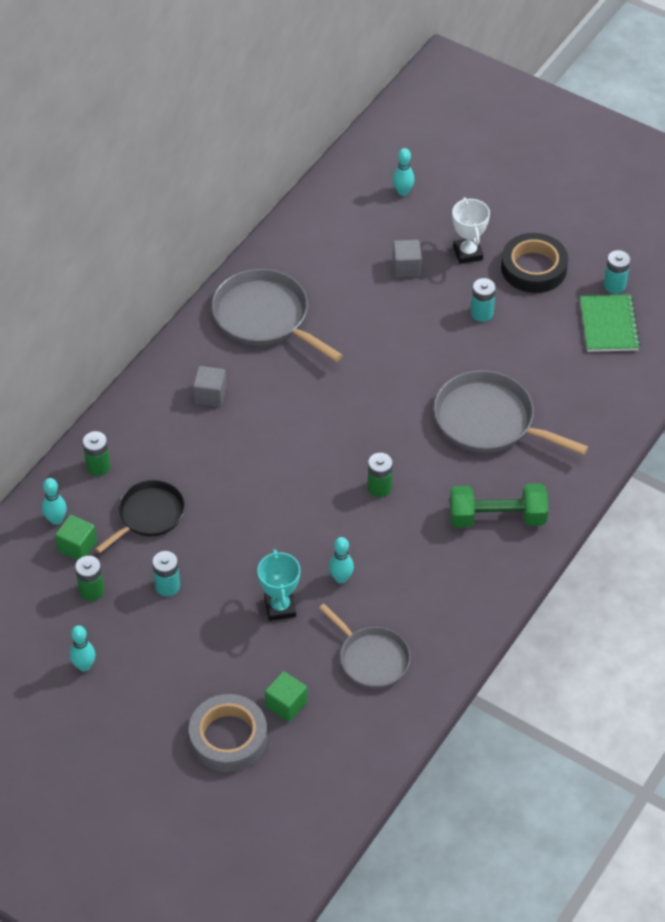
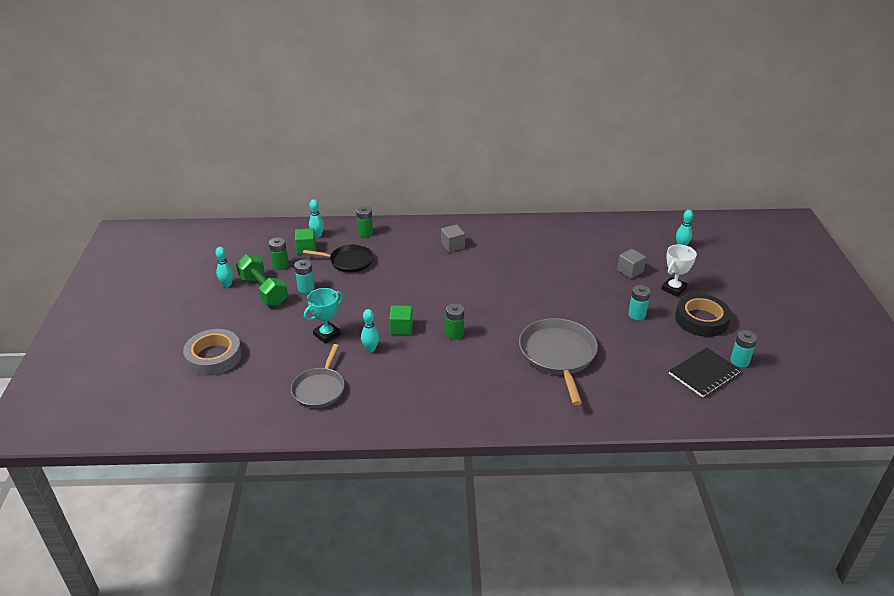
camera: 55 degrees right, 15 degrees down
(265, 317) = (527, 240): grey pan -> none
(286, 704) = (255, 369): green cube -> green cube (401, 328)
(497, 517) = (485, 394): green dumbbell -> green dumbbell (263, 290)
(608, 325) = (704, 373): green notebook -> black notebook

